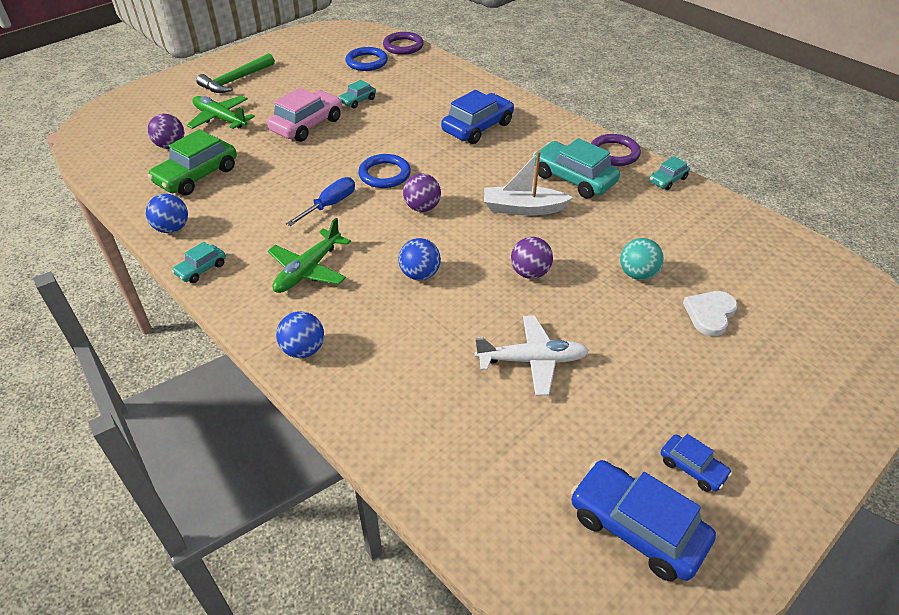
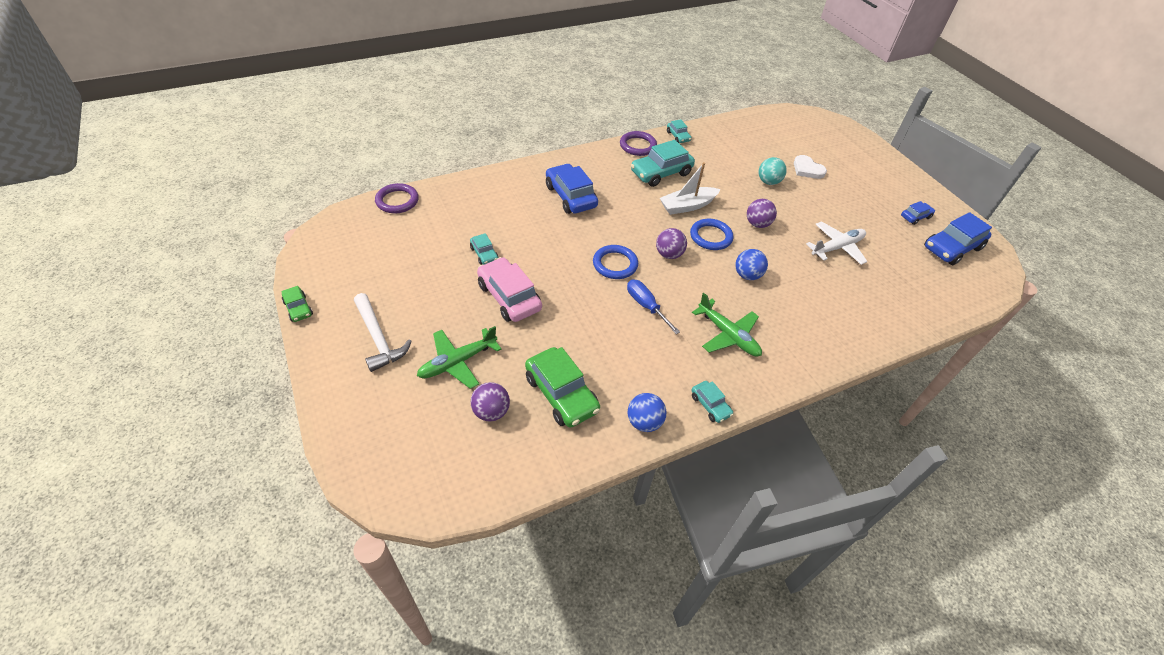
camera: 75 degrees left, 5 degrees up
(235, 80) = (378, 338): green hammer -> white hammer
(255, 44) = (298, 308): none -> green car
(303, 350) = (816, 353): blue ball -> none
(366, 62) = (411, 232): blue ring -> blue ring (710, 237)
(523, 208) = (687, 206): white boat -> white boat turned 45 degrees clockwise
(532, 360) = (837, 247): white plane -> white plane turned 45 degrees clockwise

